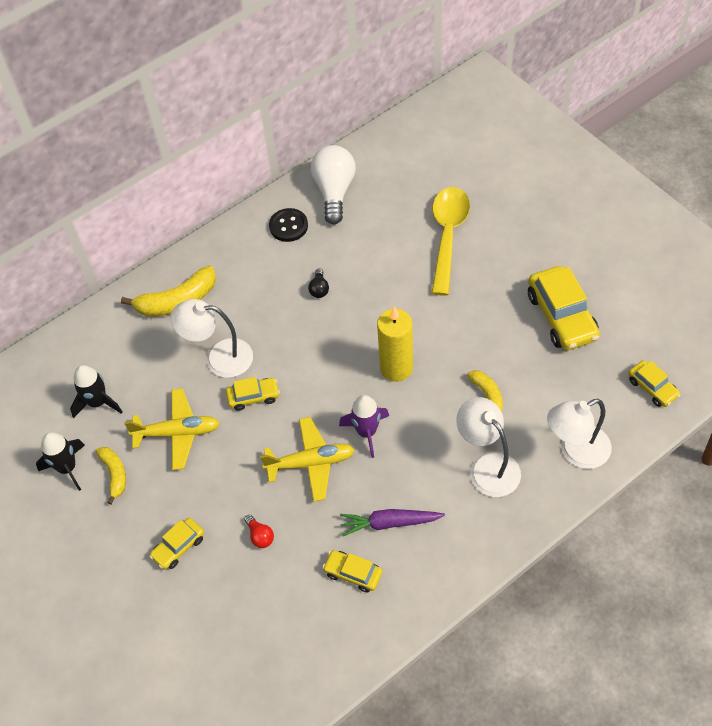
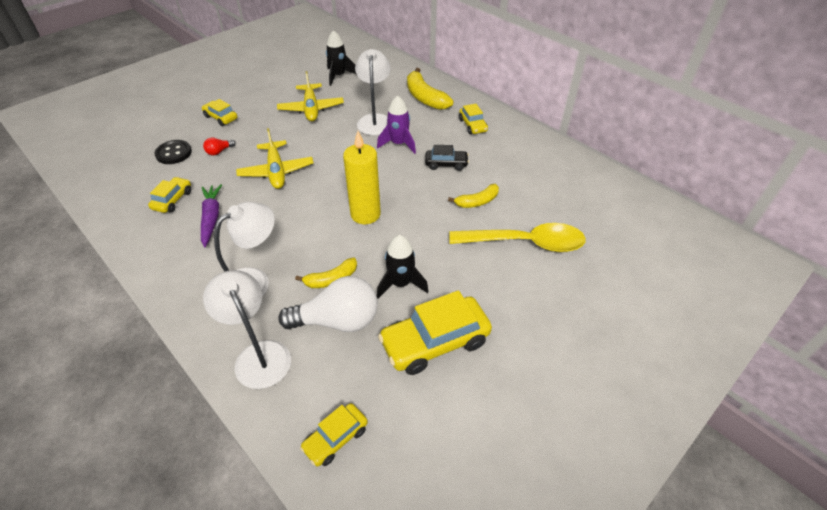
camera: 80 degrees right, 10 degrees down
(67, 468) = (290, 71): black rocket -> black rocket (401, 283)
(114, 474) = (282, 88): yellow banana -> yellow banana (477, 201)
(253, 397) = (339, 139): yellow car -> yellow car (473, 125)
(288, 226) = (509, 143): black button -> black button (174, 153)
(319, 289) = (446, 164): black light bulb -> black car
(334, 191) = (556, 165): white light bulb -> white light bulb (338, 321)
(366, 432) = (301, 200): purple rocket -> purple rocket (398, 144)

